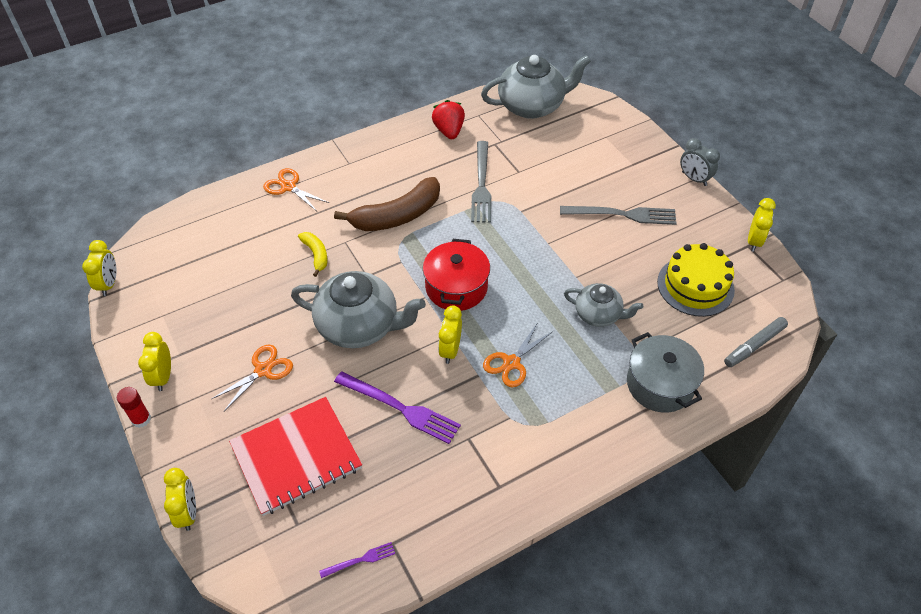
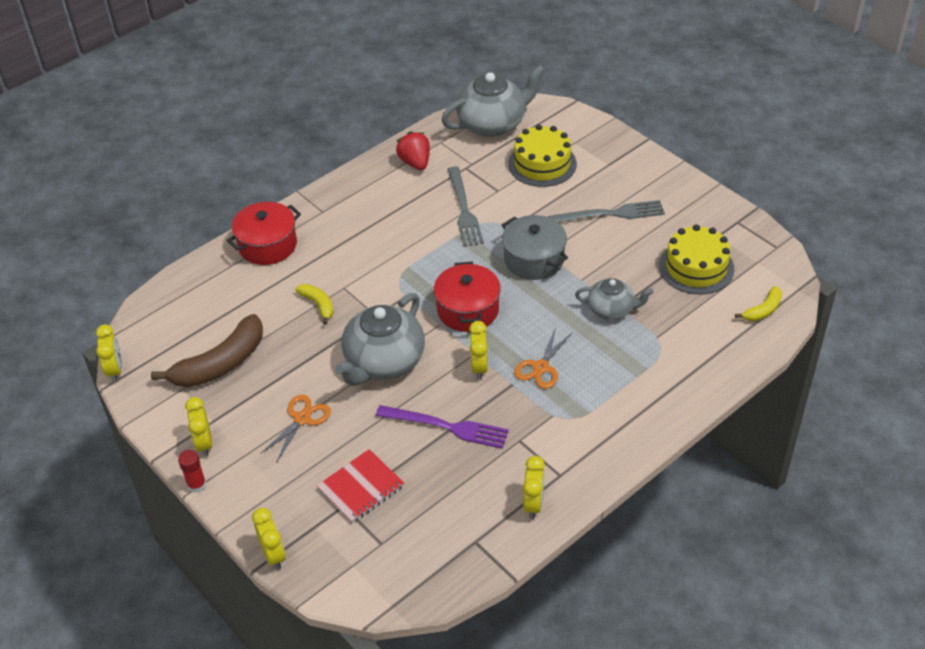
camera: 10 degrees left, 5 degrees down
(288, 187) = (268, 245): orange scissors -> red pot
(296, 457) = (361, 487): red notebook -> red notebook, size x0.65
(359, 326) = (383, 362): grey teapot -> grey teapot turned 120 degrees clockwise
(360, 560) = (450, 560): purple fork -> none
(397, 216) = (388, 254): brown banana -> brown banana (220, 364)
(568, 152) = (542, 164): none -> yellow cake
(660, 384) = (684, 360): grey pot -> grey pot (534, 259)
(694, 179) = (671, 168): grey clock -> none
(754, 241) = (742, 217): yellow clock -> yellow clock (533, 504)
(754, 345) = (763, 310): grey marker -> yellow banana

